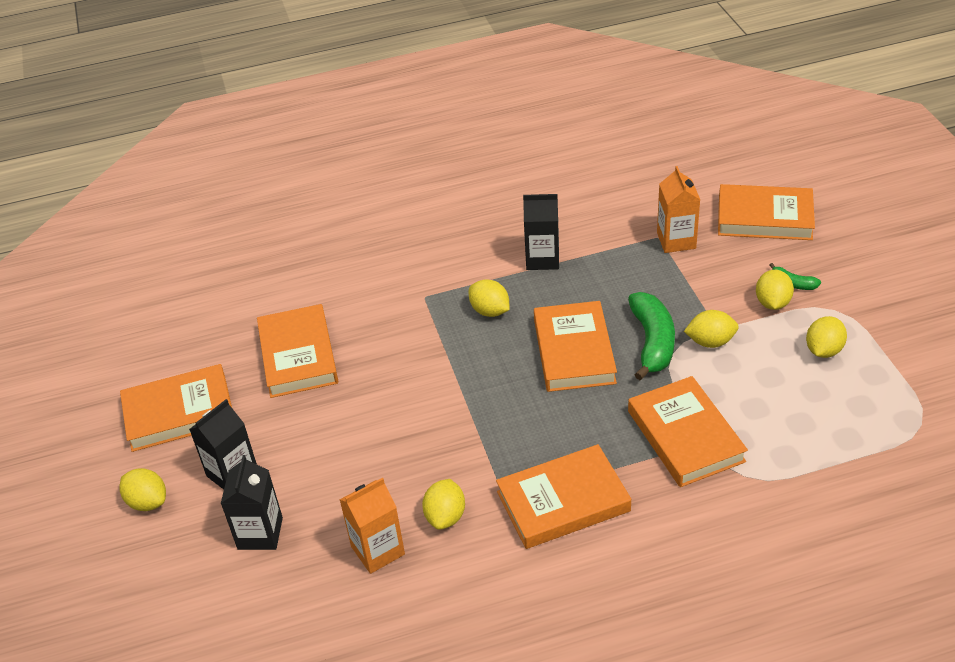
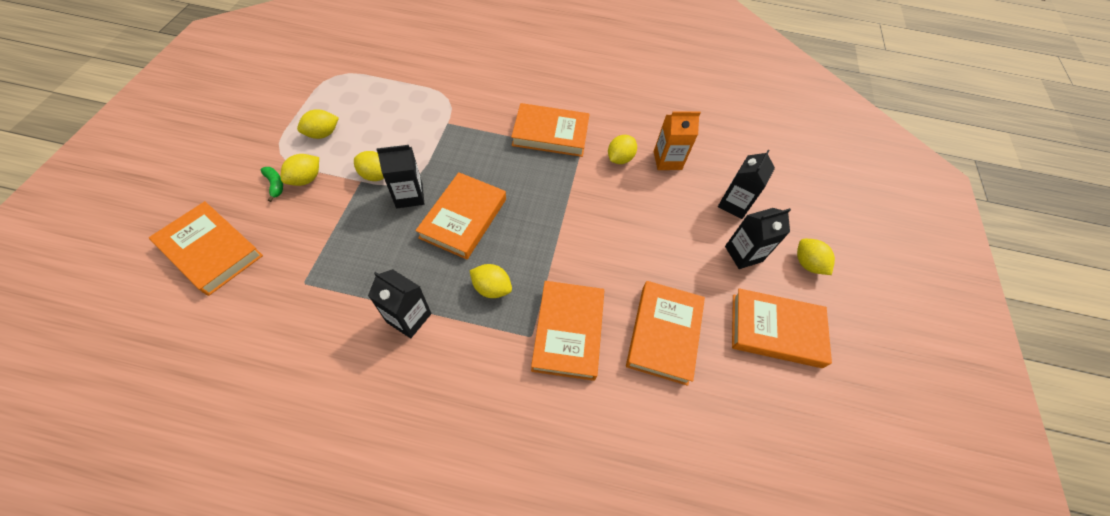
camera: 160 degrees left, 15 degrees up
(490, 311) = (491, 288): yellow lemon -> yellow lemon turned 45 degrees counterclockwise
(652, 342) = (409, 195): green banana -> black carton
(676, 240) = (296, 270): orange carton -> none
(685, 436) = (454, 131): orange book -> orange book (568, 331)

